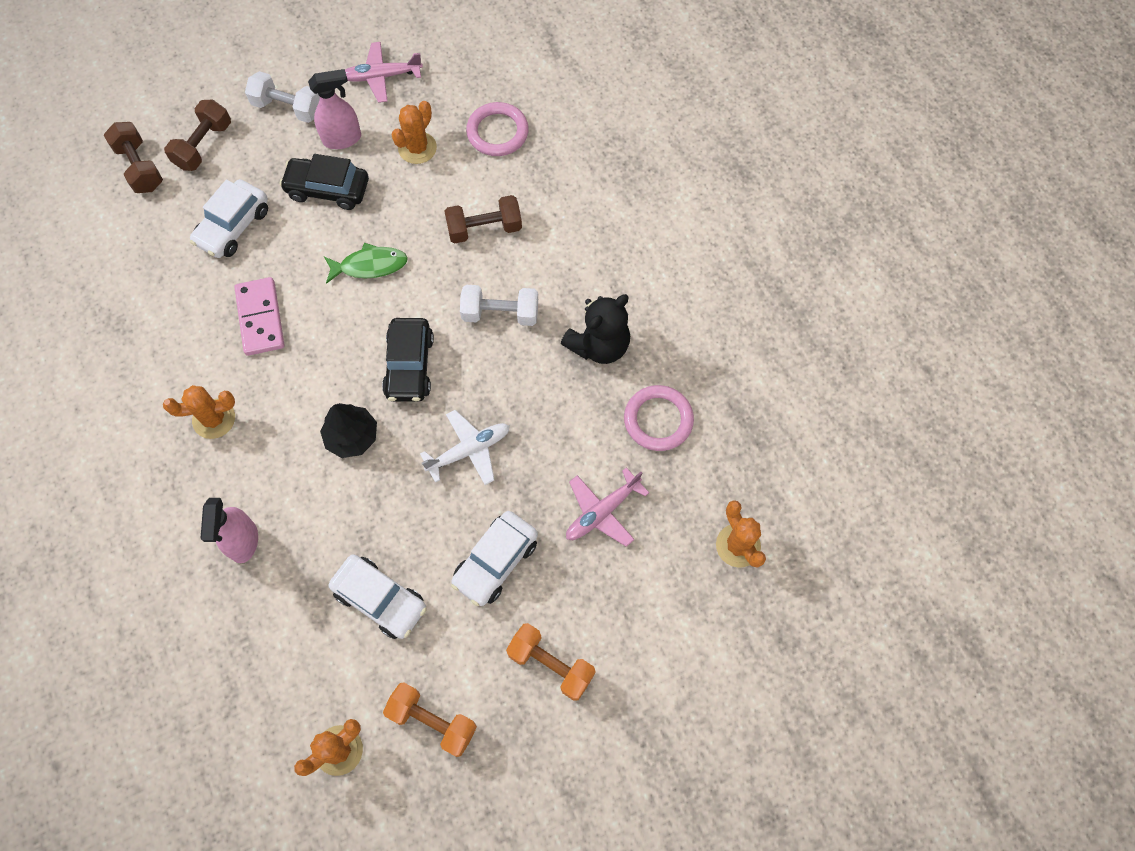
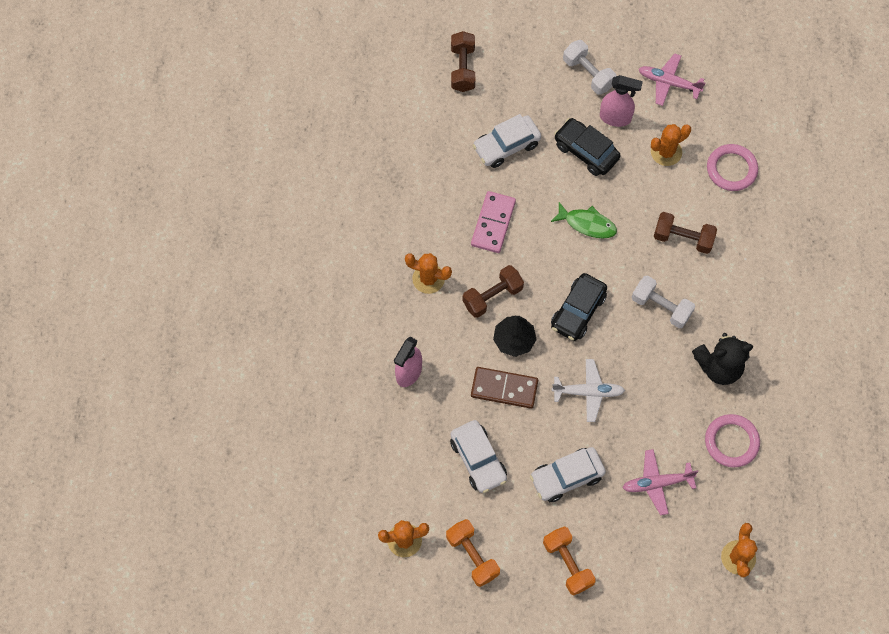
camera: 30 degrees right, 0 degrees up
(203, 145) = (514, 73): brown dumbbell -> brown dumbbell (492, 296)
(369, 498) = (504, 388): none -> brown domino

